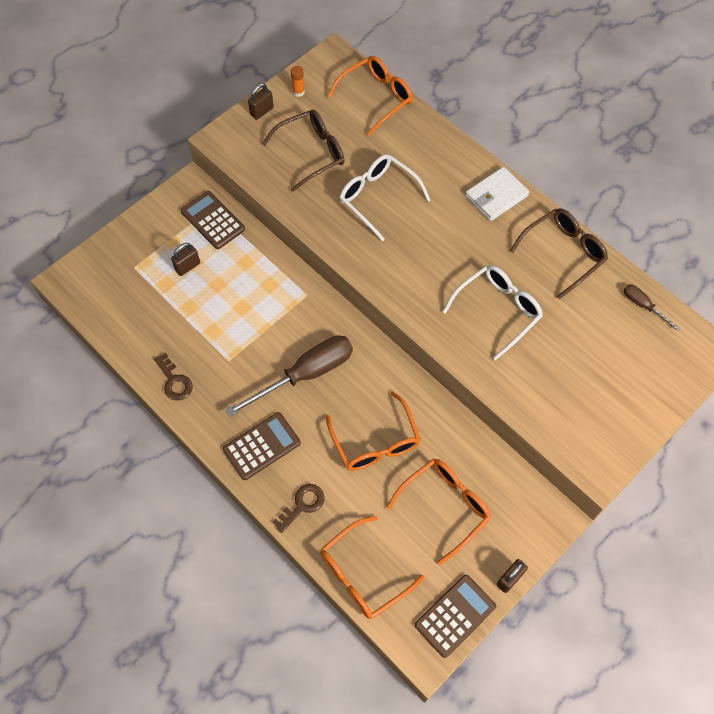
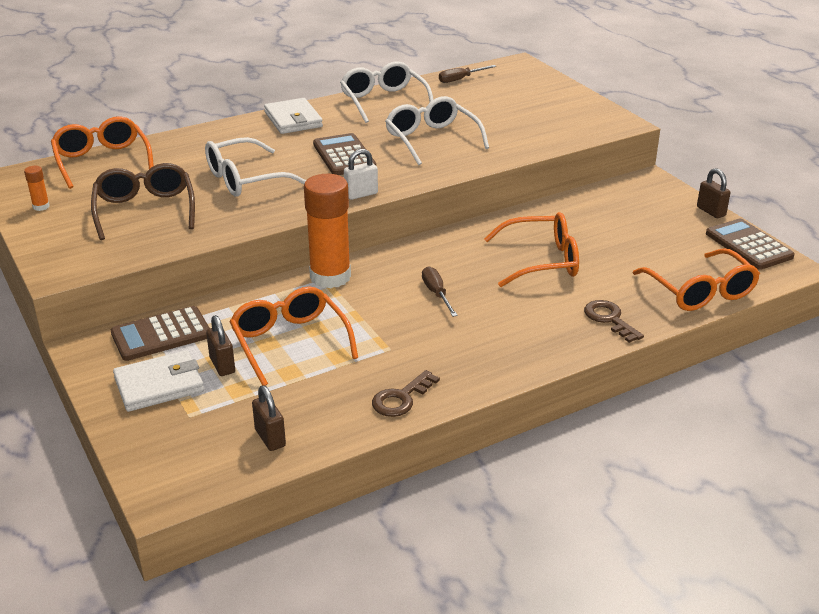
camera: 75 degrees left, 30 degrees down
(160, 240) = (159, 385): none -> white wallet
(174, 381) = (401, 398): brown key -> brown key turned 150 degrees clockwise
(262, 111) = (45, 235): brown padlock -> brown padlock (270, 438)
(262, 446) = (524, 338): brown calculator -> brown calculator (344, 156)
(306, 374) = (436, 294): brown screwdriver -> brown screwdriver, size x0.47
(309, 297) = (330, 277): none -> orange glue stick
(379, 283) = (361, 194): none -> white padlock
(445, 506) = (628, 232): orange glasses -> orange glasses (289, 342)
(563, 253) = (383, 101): brown glasses -> white glasses

